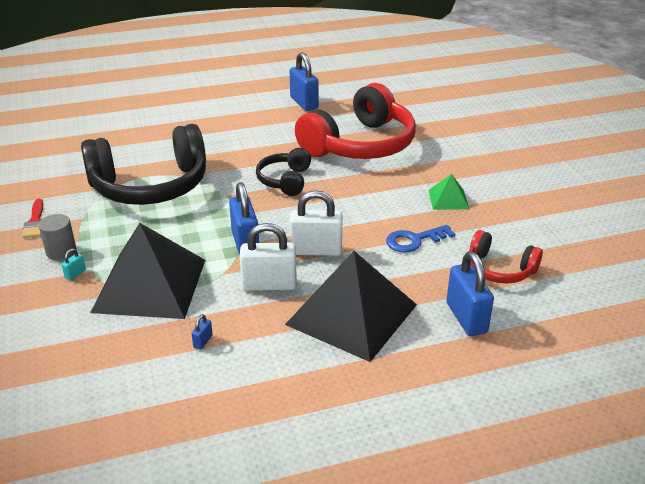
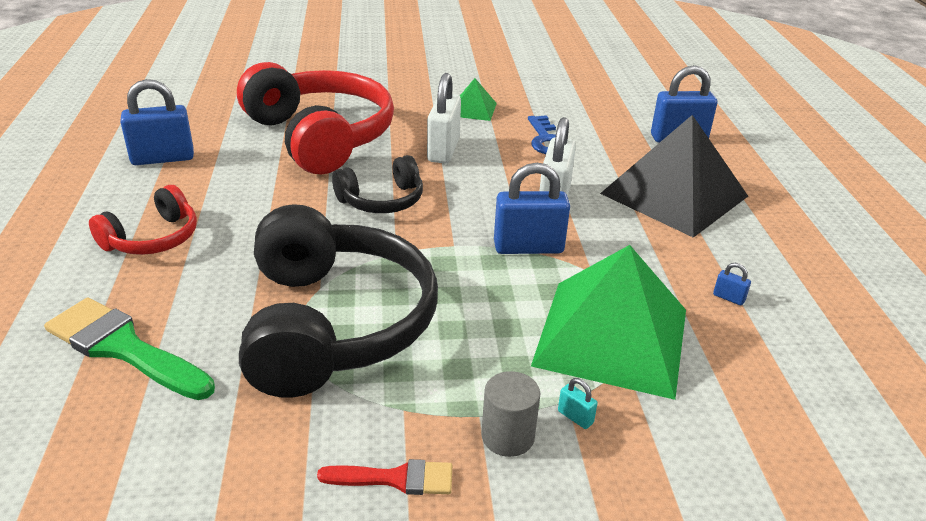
camera: 80 degrees left, 0 degrees up
(126, 136) = (123, 348): none -> green brush
(150, 285) = (611, 336): black pyramid -> green pyramid
(269, 285) = (619, 239): white padlock -> white padlock (443, 150)
(285, 180) = (382, 200): black headphones -> black headphones turned 45 degrees counterclockwise
(499, 269) = (604, 110): red headphones -> red headphones (153, 238)

